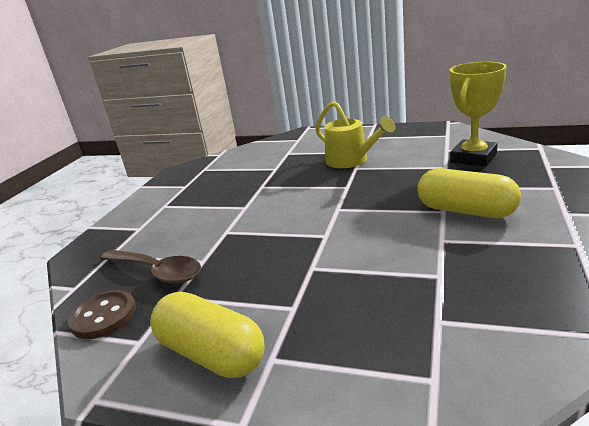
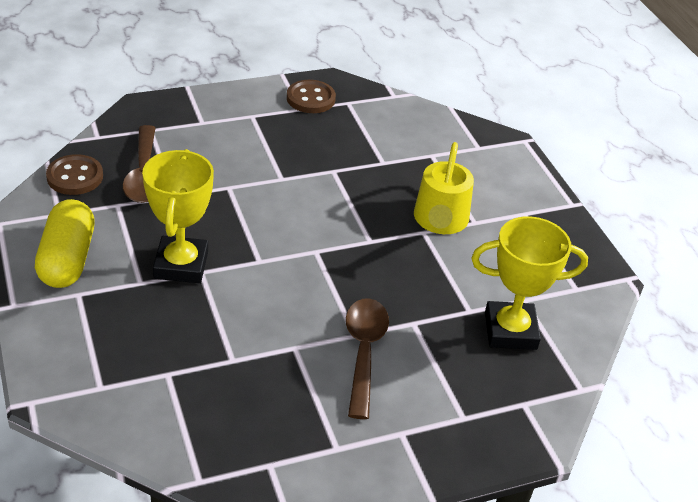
camera: 45 degrees right, 15 degrees up
(181, 180) = (310, 98): none -> brown button
(293, 277) = (181, 265): none -> yellow trophy
(465, 211) = (364, 352): yellow capsule -> brown spoon

